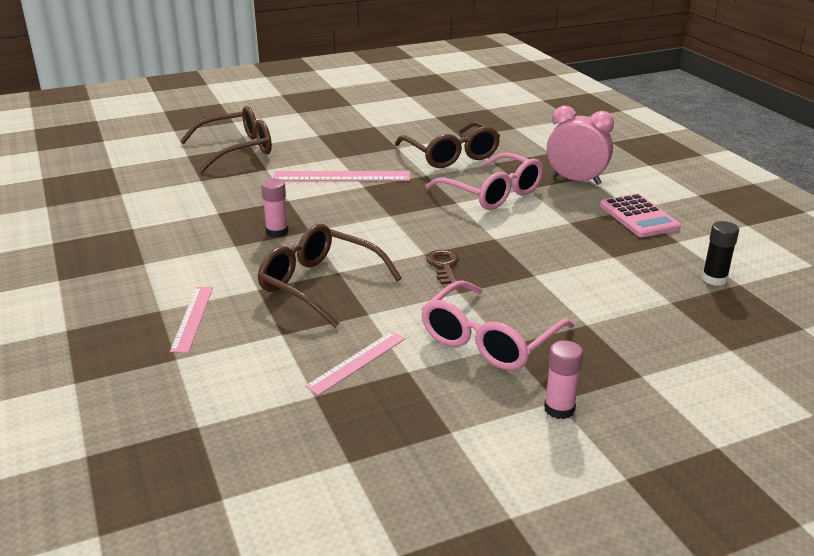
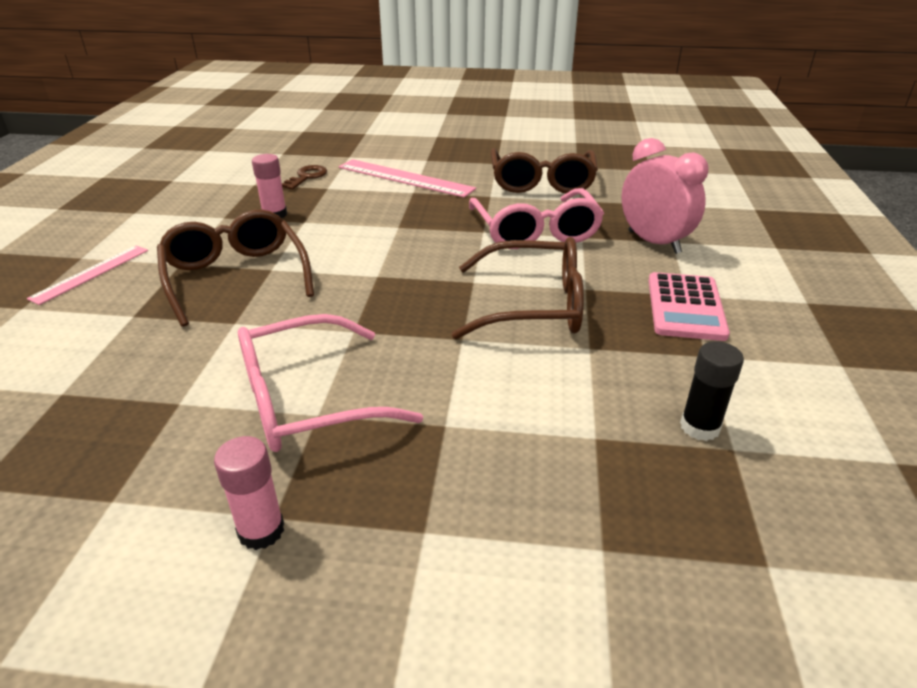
camera: 30 degrees right, 5 degrees up
(237, 149) = (349, 134): brown glasses -> brown glasses (533, 305)
(357, 362) = (149, 372): pink ruler -> none
(443, 266) = (378, 295): brown key -> brown key (307, 177)

